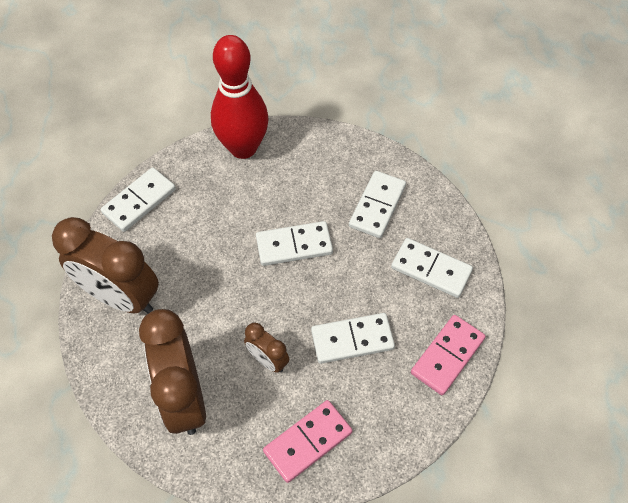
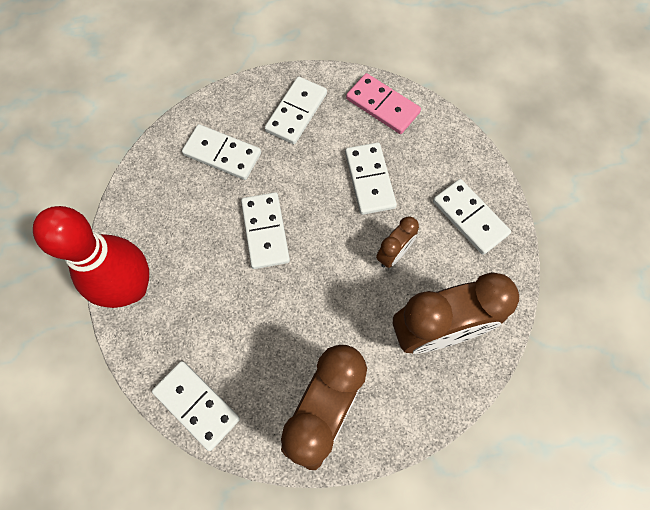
camera: 90 degrees left, 10 degrees up
(307, 441) = (469, 218): pink domino -> white domino

